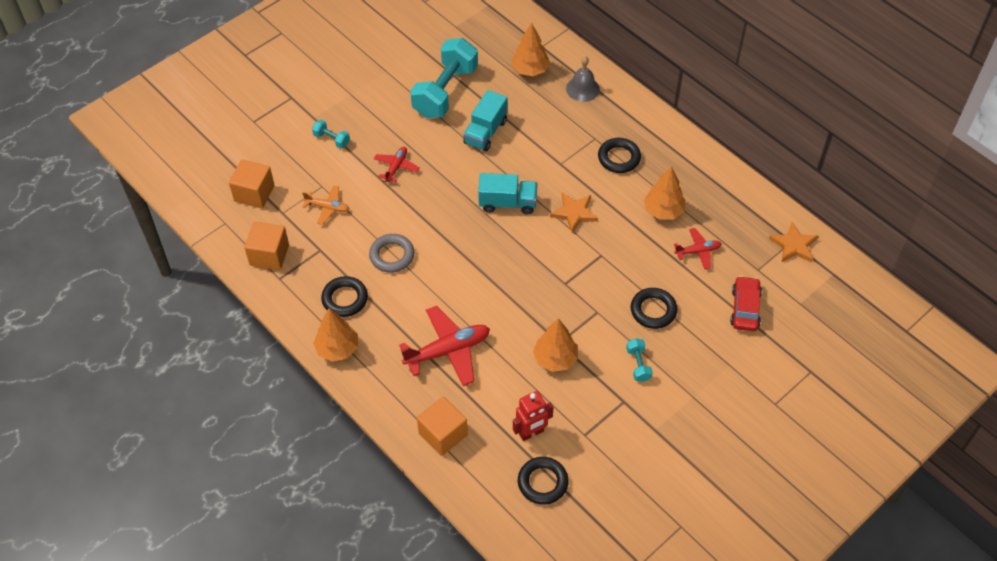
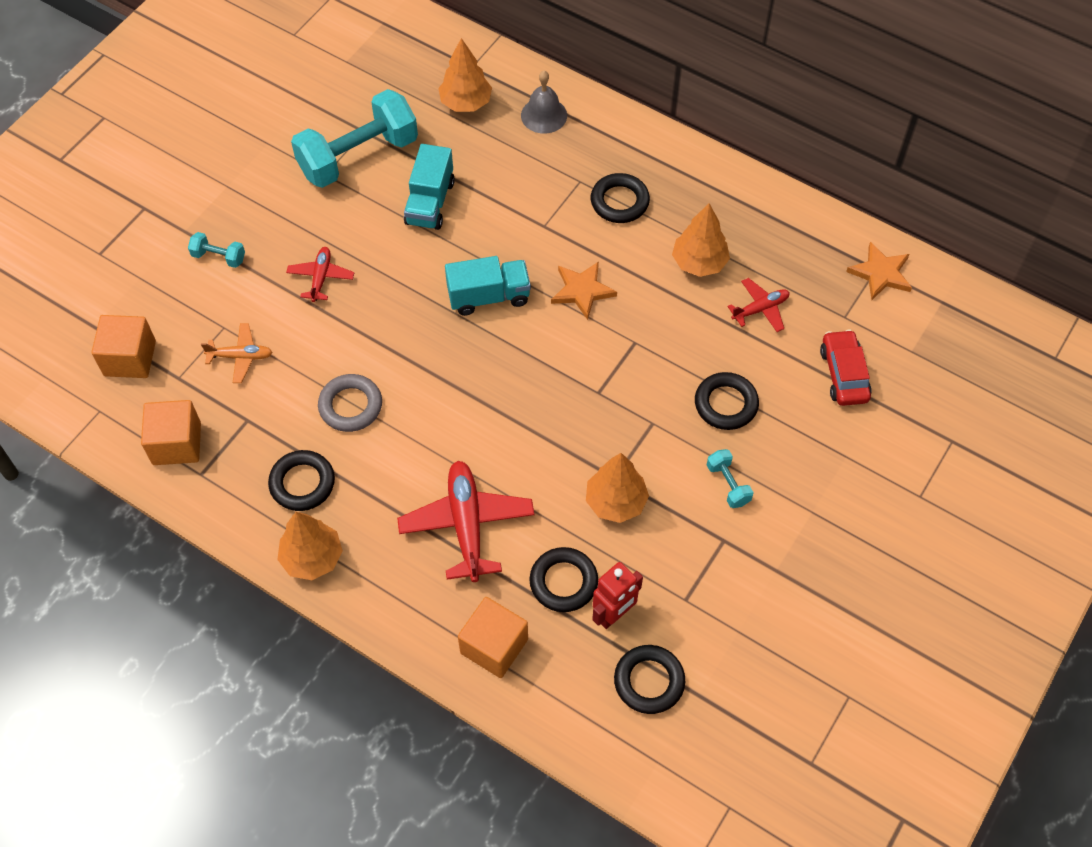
camera: 15 degrees left, 5 degrees up
(445, 91) = (358, 156): turquoise dumbbell -> turquoise dumbbell turned 45 degrees clockwise
(448, 351) = (467, 525): red plane -> red plane turned 60 degrees counterclockwise
(503, 403) = (563, 582): none -> black ring

